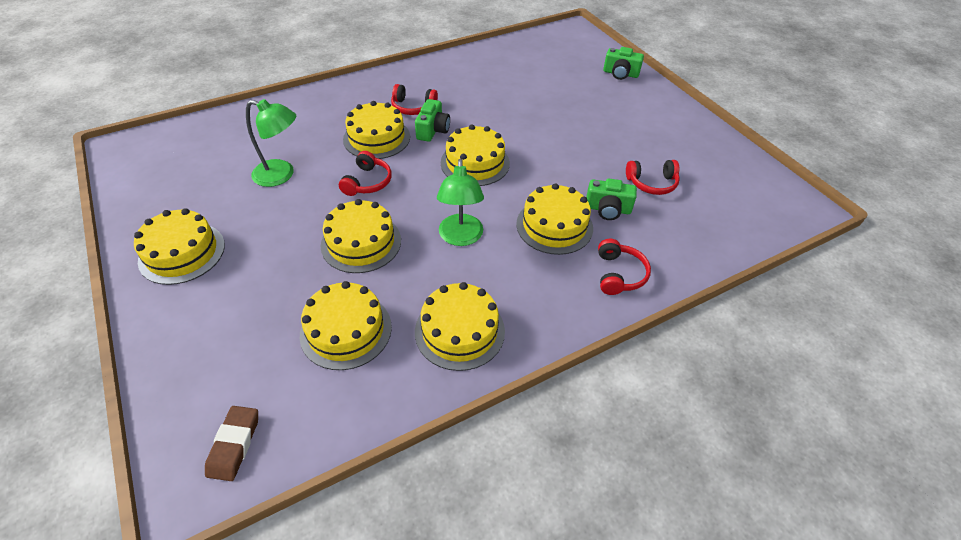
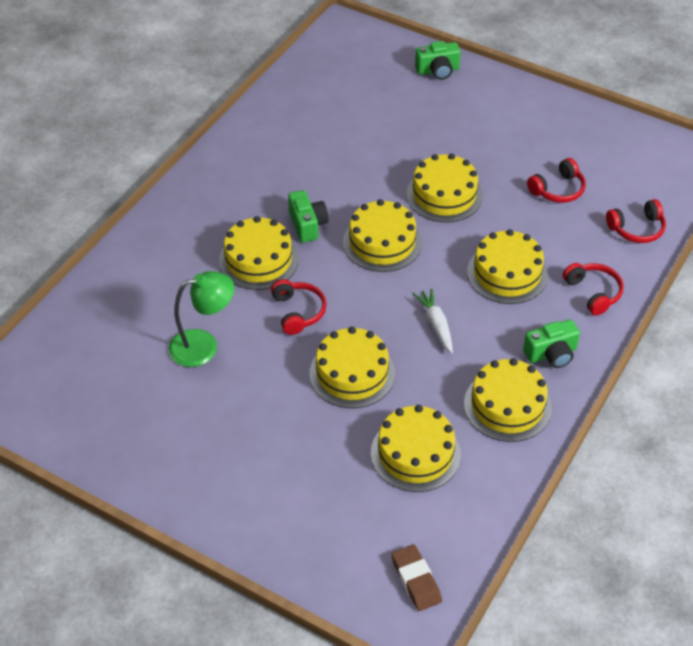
camera: 30 degrees left, 0 degrees up
(182, 253) = (194, 467): yellow cake -> yellow cake (444, 195)
(413, 107) = (261, 206): red headphones -> red headphones (637, 229)
(460, 237) = (436, 324): green lamp -> white carrot
(607, 209) = (539, 235): green camera -> green camera (551, 354)

